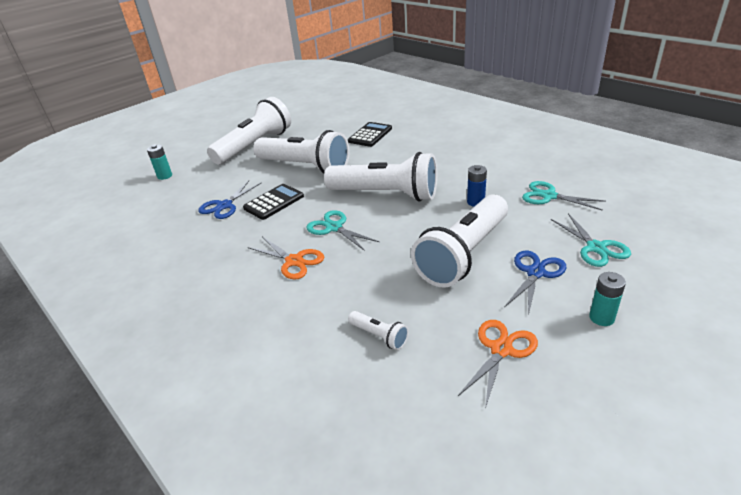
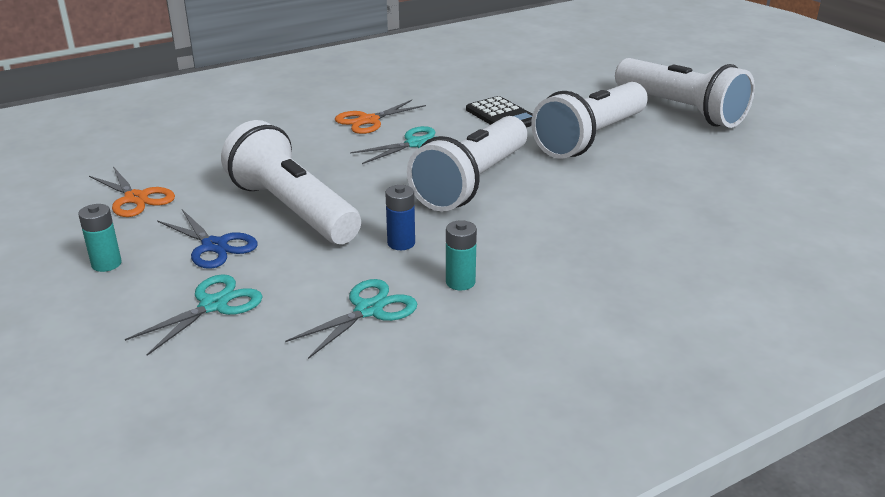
camera: 100 degrees right, 5 degrees down
(165, 176) = (611, 63): turquoise battery -> turquoise battery (460, 282)
(224, 205) = (513, 91): blue scissors -> none
(370, 135) = (686, 195): black calculator -> none
(379, 336) = (217, 148): white flashlight -> none
(596, 248) = (214, 305): turquoise scissors -> turquoise scissors turned 135 degrees clockwise

